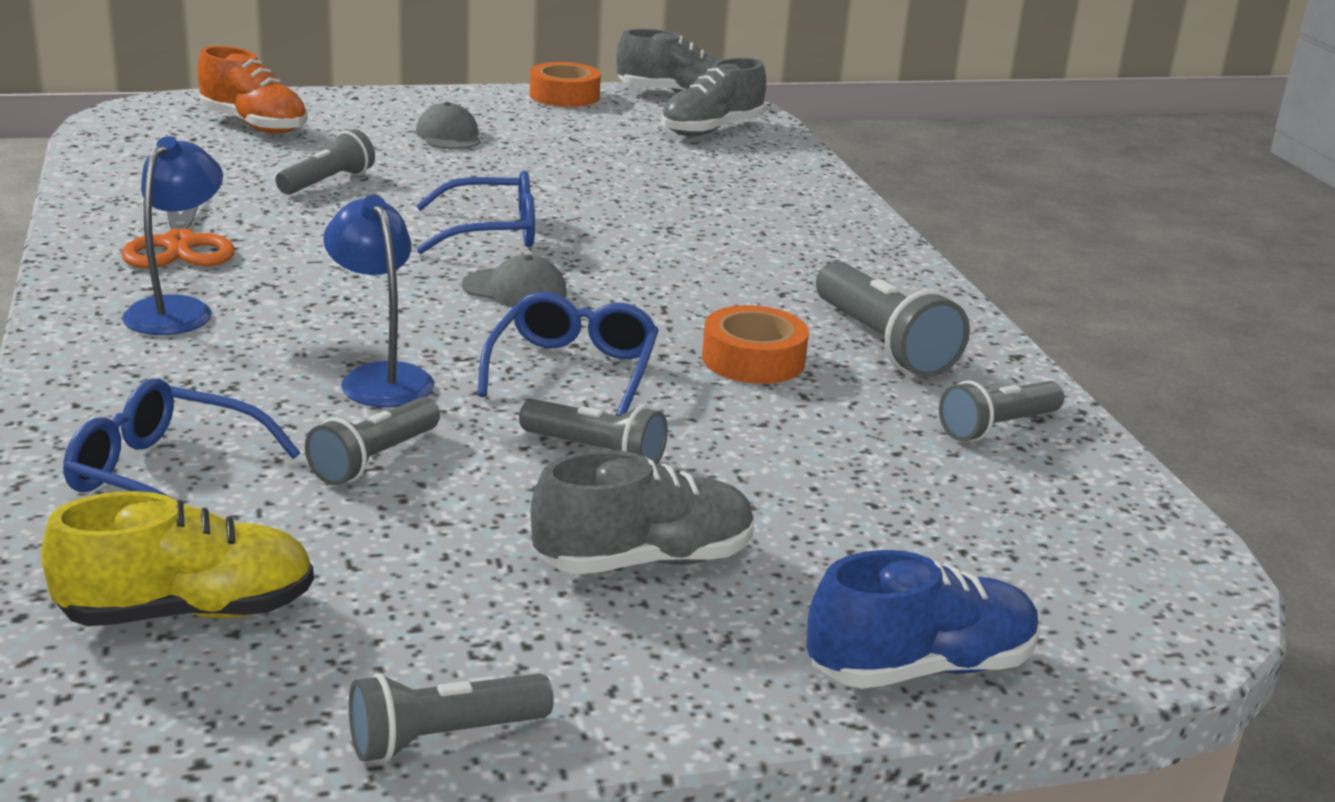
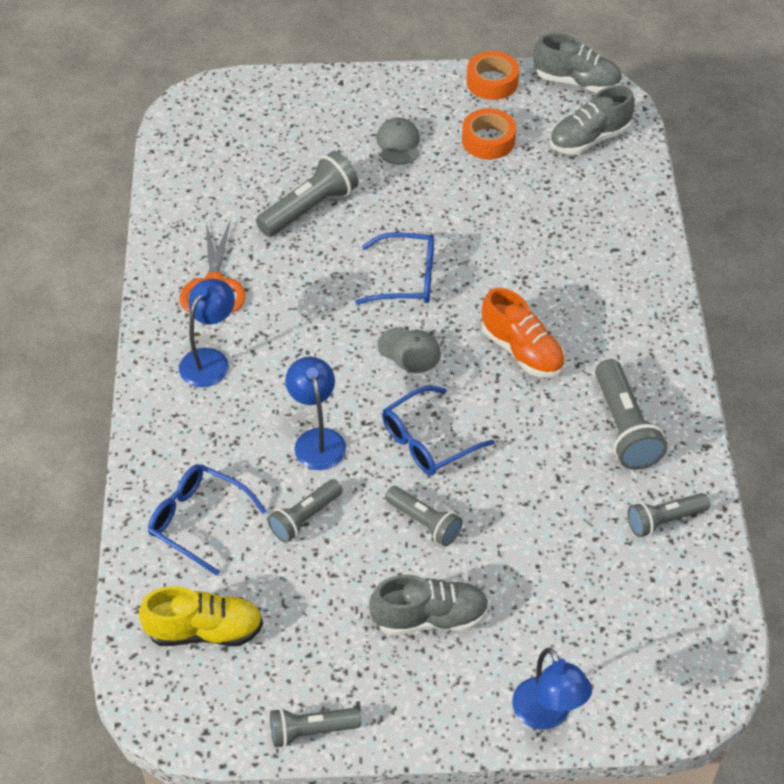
camera: 15 degrees right, 25 degrees up
(254, 125) = (268, 125): orange shoe -> orange shoe (522, 351)
(328, 182) = (310, 208): grey flashlight -> grey flashlight, size x1.55
(573, 370) = (428, 441): blue glasses -> blue glasses turned 150 degrees counterclockwise
(753, 360) = (538, 438): orange tape -> orange tape (488, 140)
(920, 668) = (547, 715): blue shoe -> blue lamp

